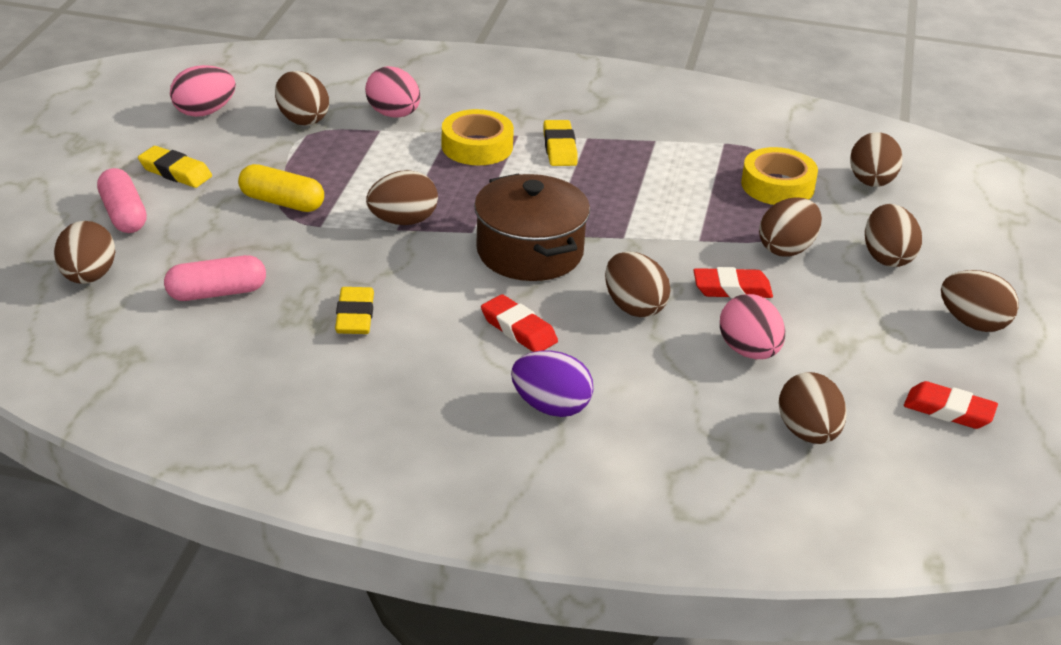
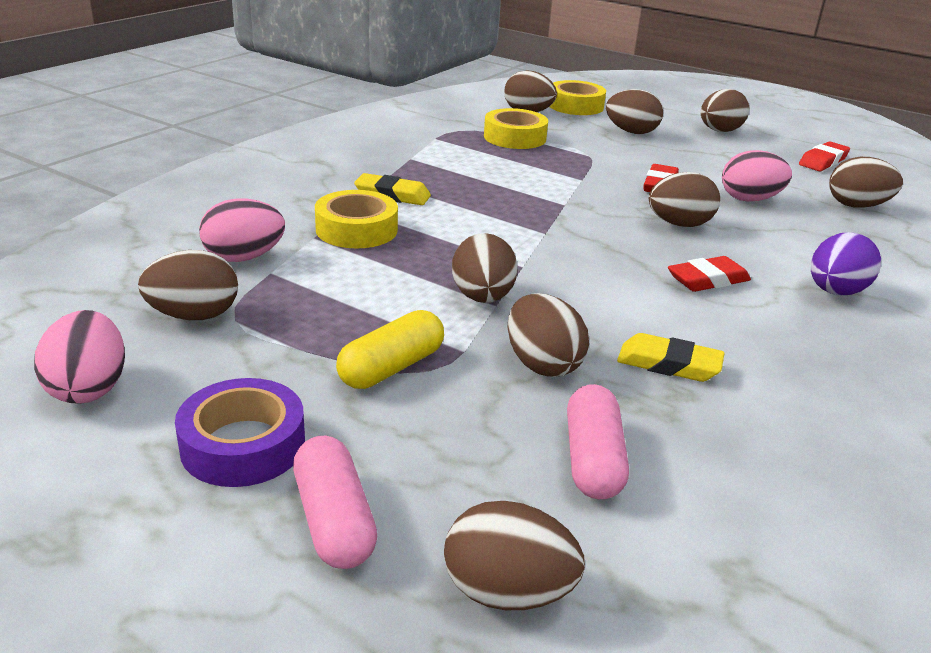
camera: 70 degrees left, 5 degrees down
(123, 214) = (334, 520): pink capsule -> pink capsule turned 75 degrees clockwise
(175, 172) = (243, 445): yellow eraser -> purple tape
(529, 252) = (574, 247): brown pot -> none
(787, 249) = (608, 156): brown egg -> brown egg (542, 364)
(938, 210) = (575, 106): none -> yellow tape

